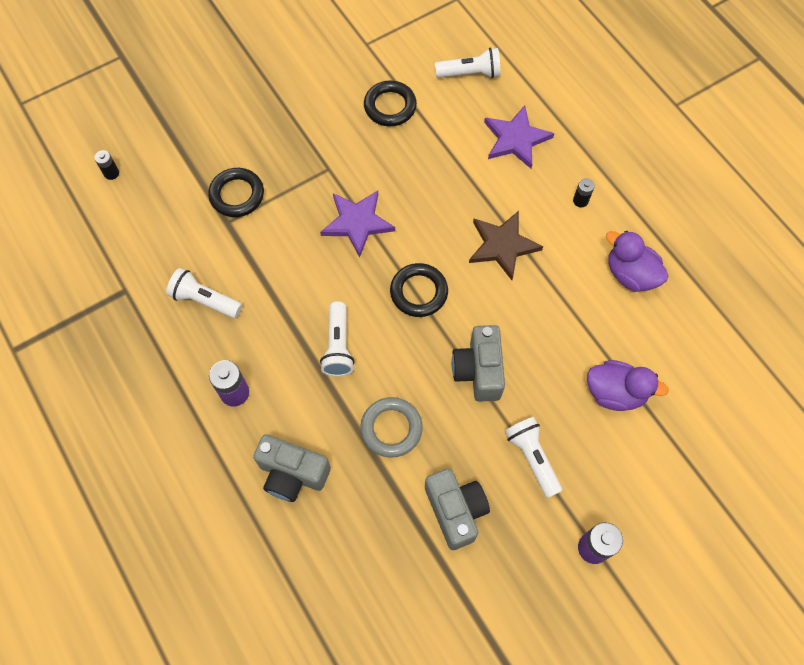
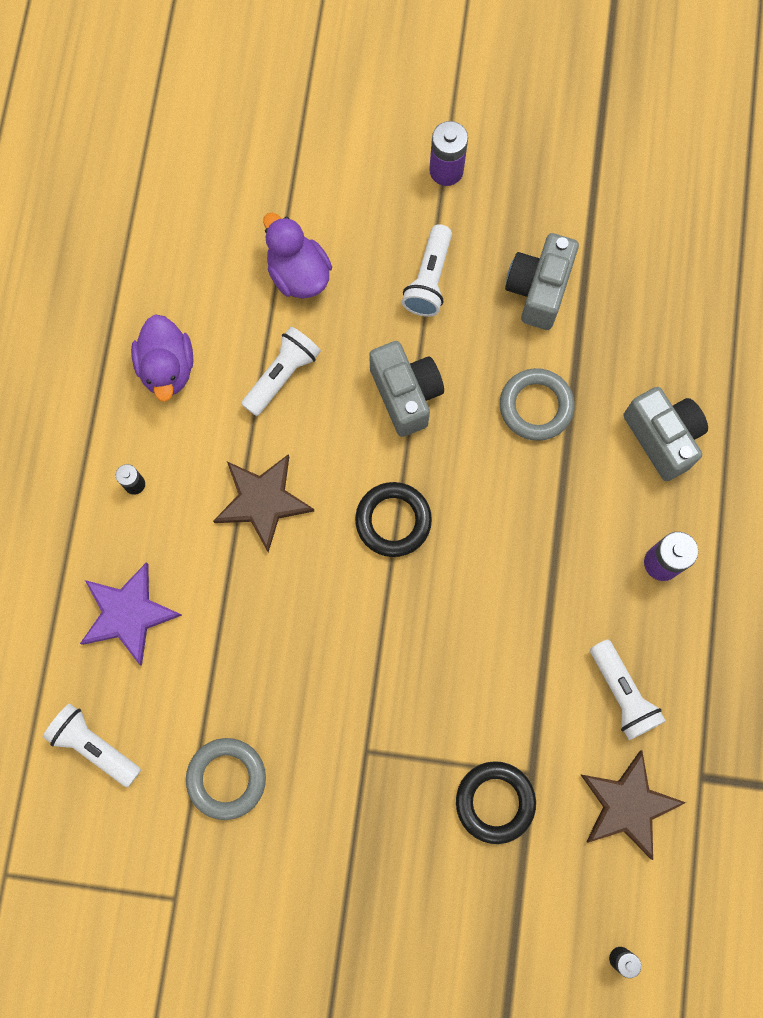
camera: 140 degrees left, 10 degrees up
(159, 246) = (628, 805): none -> brown star
(338, 346) = (521, 529): white flashlight -> white flashlight (282, 375)
(357, 222) = (390, 654): purple star -> none
(390, 106) = (226, 778): black ring -> grey ring
(478, 371) = (406, 394): grey camera -> grey camera turned 60 degrees counterclockwise

